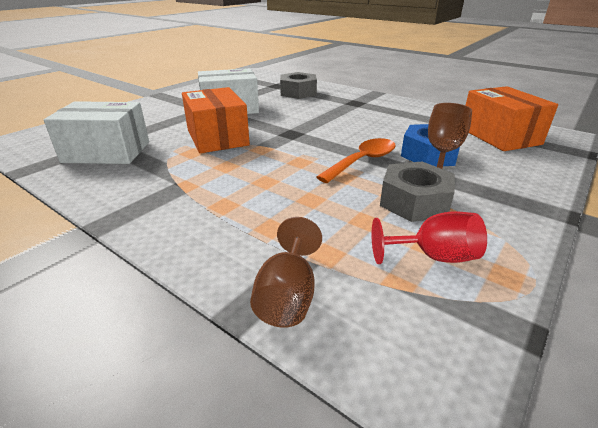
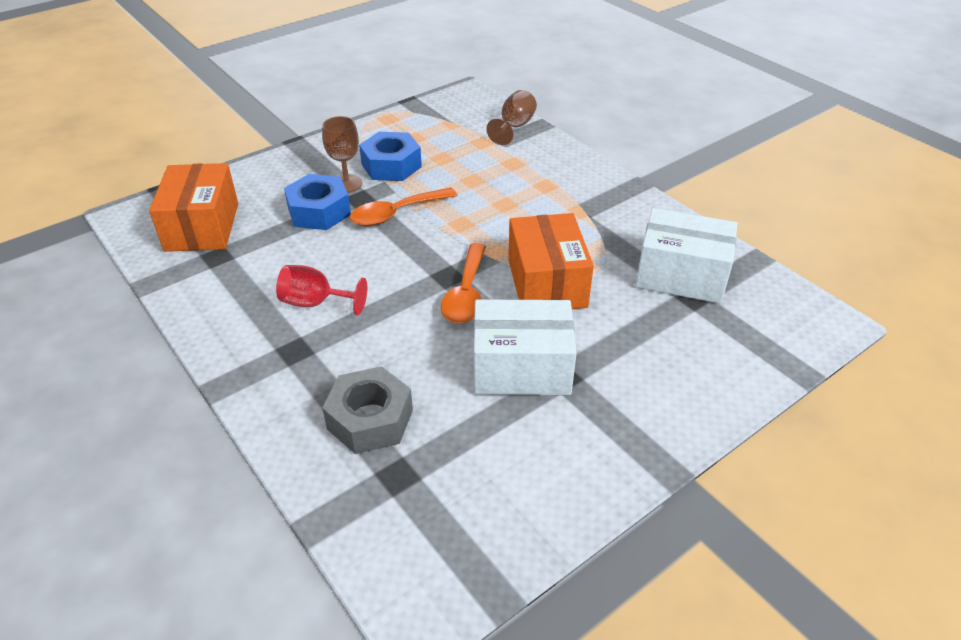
camera: 165 degrees left, 10 degrees up
(273, 128) = (466, 293): none -> orange spoon
(414, 202) = (391, 165): grey nut -> blue nut
(433, 257) = (418, 131): red goblet -> red goblet (315, 303)

